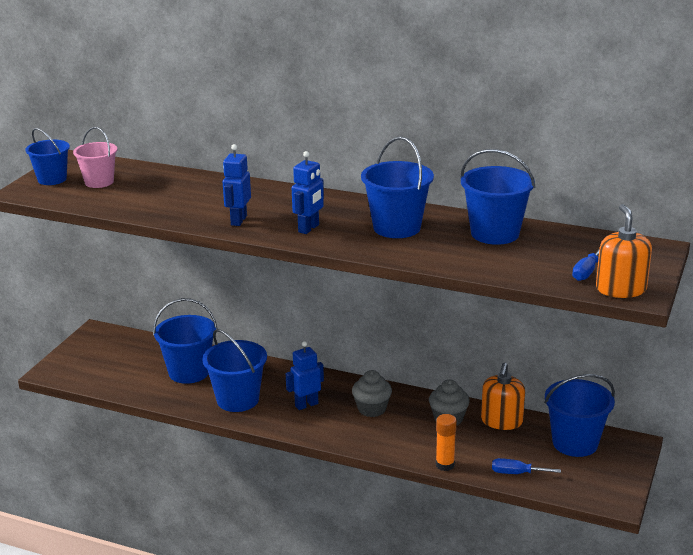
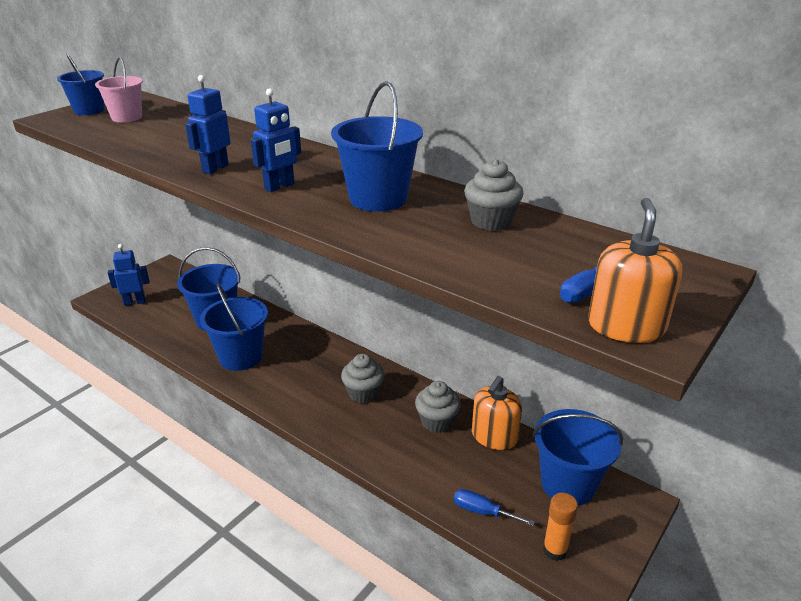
camera: 15 degrees right, 5 degrees up
(306, 405) = (301, 375): blue robot -> blue robot (135, 302)
(445, 465) = (406, 481): orange glue stick -> orange glue stick (555, 550)
(495, 233) = (491, 221): blue bucket -> grey cupcake

